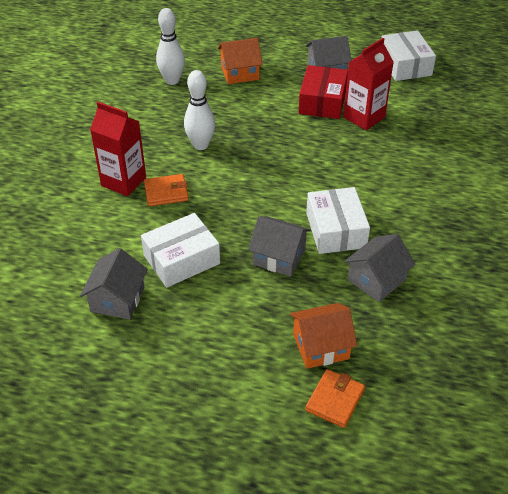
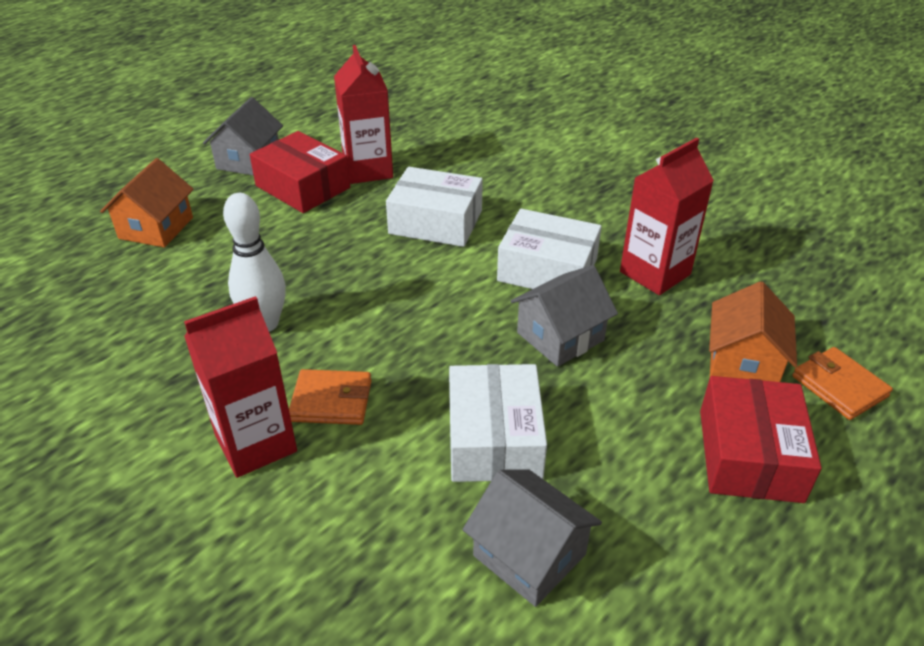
camera: 60 degrees left, 5 degrees down
(166, 192) = (331, 401): orange wallet -> orange wallet turned 75 degrees clockwise
(172, 80) = (81, 297): white bowling pin -> none
(242, 368) = (750, 455): none -> red box
(376, 280) = (655, 273): grey house -> red carton
(405, 65) = (311, 108): white box -> white box (436, 222)

